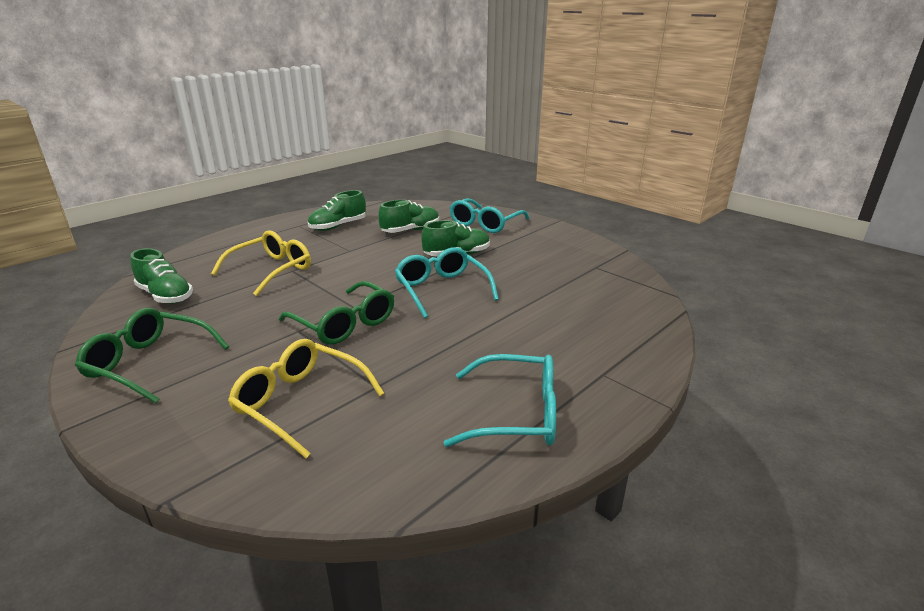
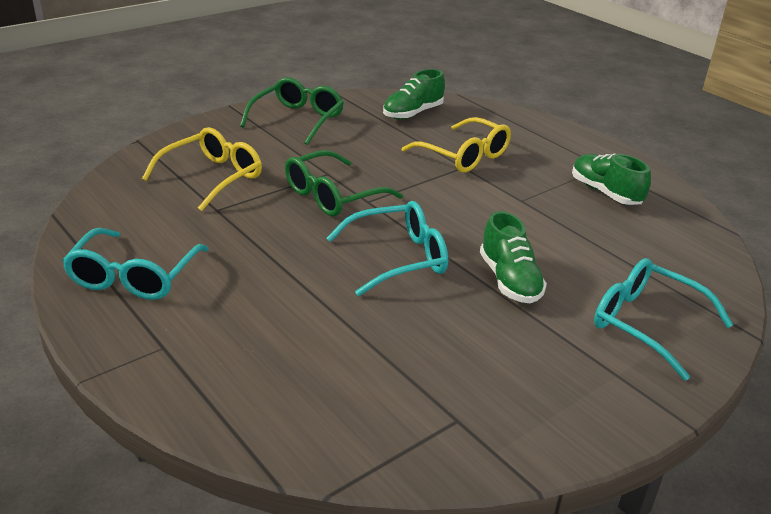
camera: 95 degrees right, 5 degrees up
(410, 230) = (599, 248): green shoe -> none

